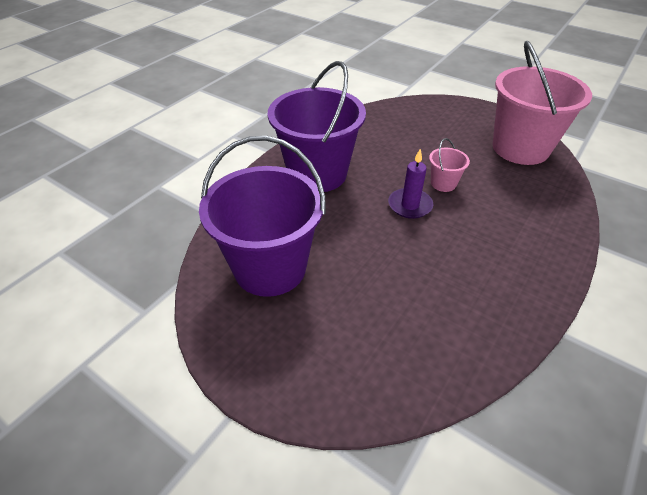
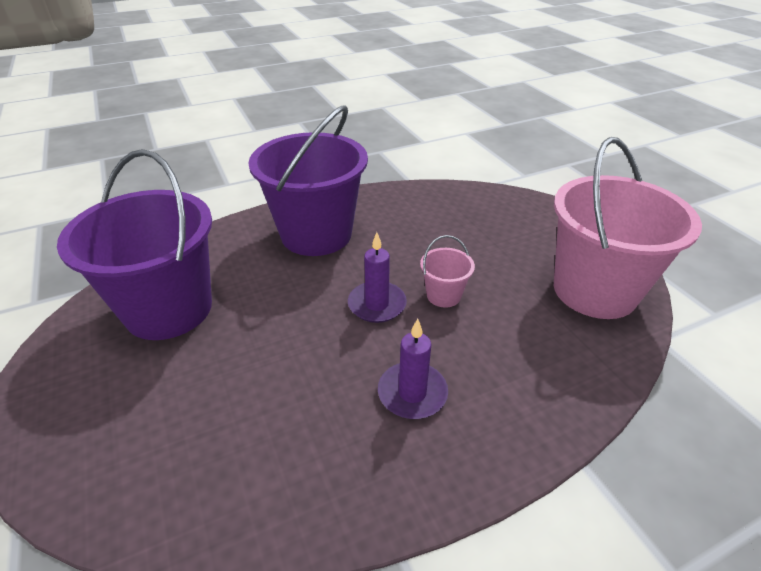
camera: 30 degrees right, 5 degrees down
(485, 248) = (412, 393): none -> purple candle

